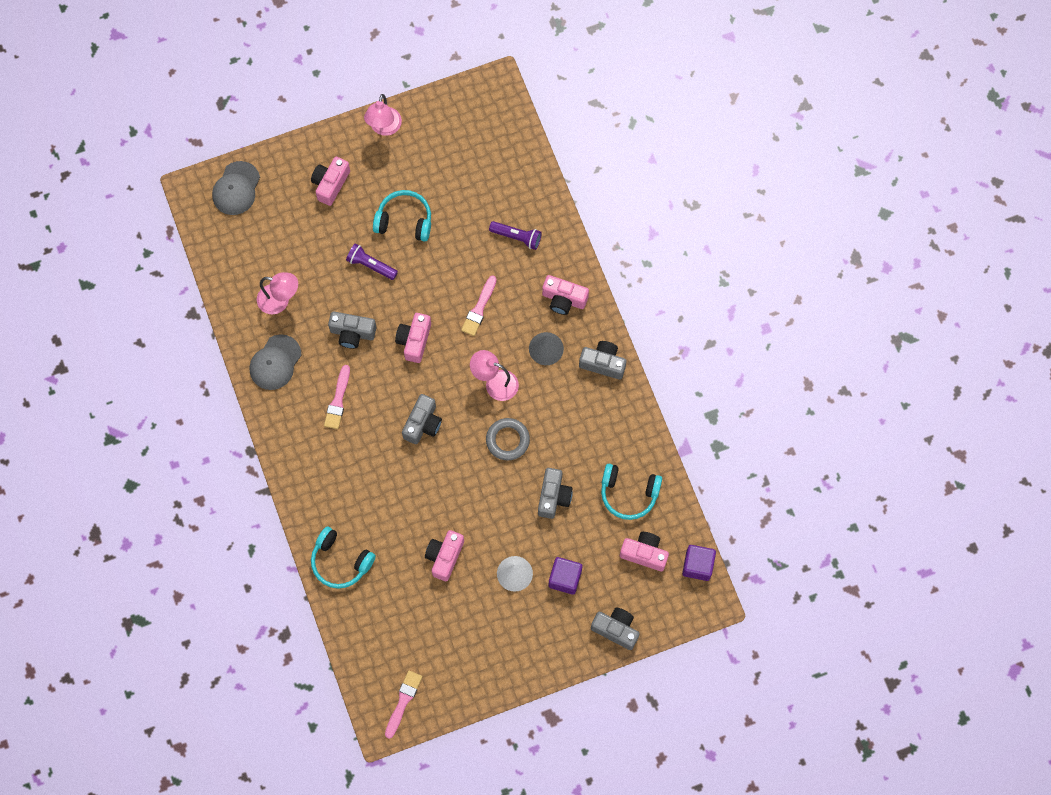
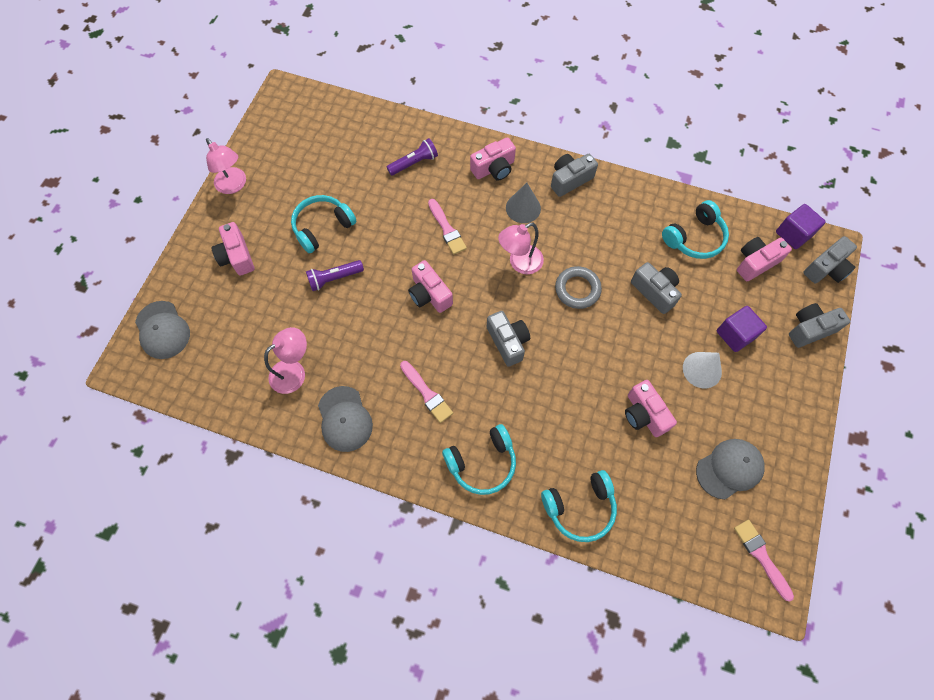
camera: 50 degrees left, 5 degrees down
(319, 475) = (482, 463): none -> turquoise headphones
(352, 333) = (378, 336): grey camera -> grey camera (826, 269)
(451, 641) = (729, 469): none -> grey cap

